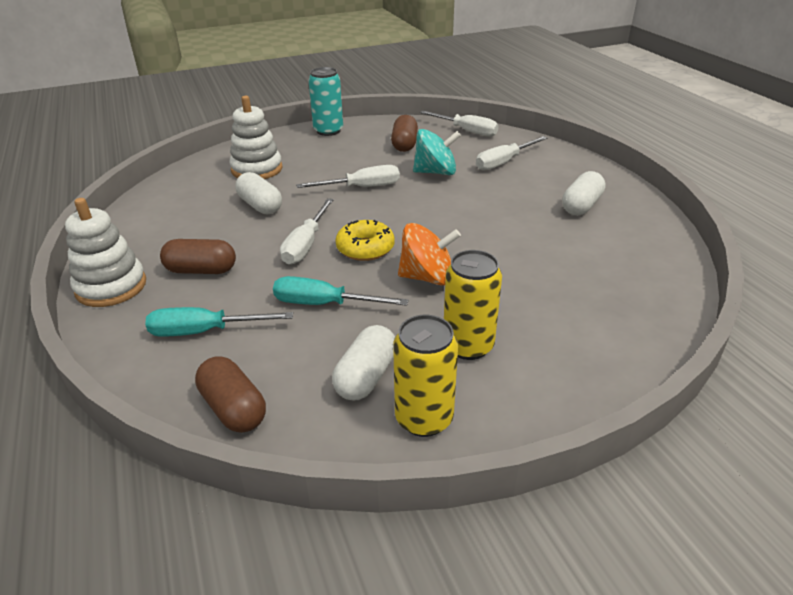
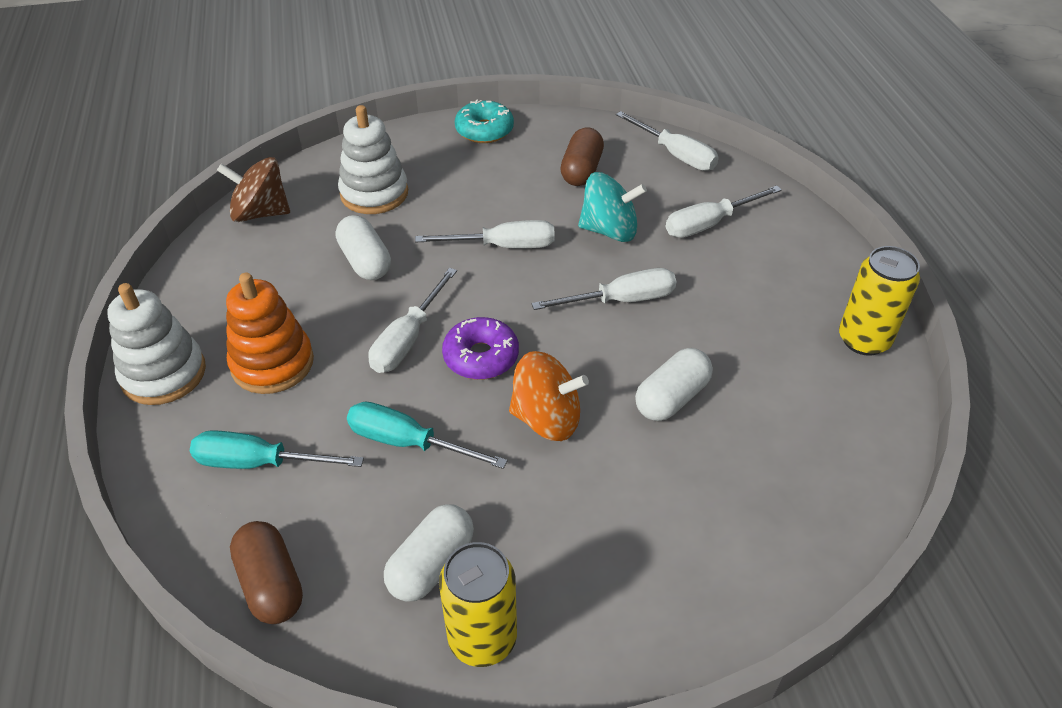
camera: 10 degrees right, 10 degrees up
(171, 187) = (261, 213): none -> brown spinning top
(201, 270) = (272, 363): brown capsule -> orange stacking toy
(328, 131) = (484, 130): turquoise can -> turquoise donut
(365, 248) = (481, 357): yellow donut -> purple donut
(457, 207) = (621, 300): none -> white screwdriver
(468, 346) = (565, 539): yellow can -> yellow can (863, 340)
(581, 206) = (790, 322): white capsule -> white capsule (671, 398)

